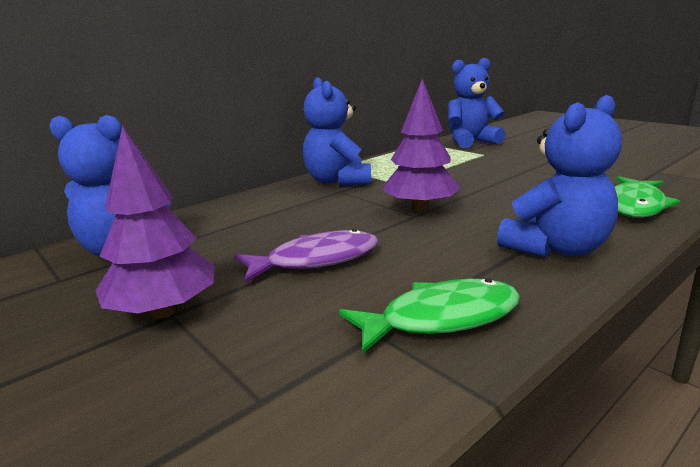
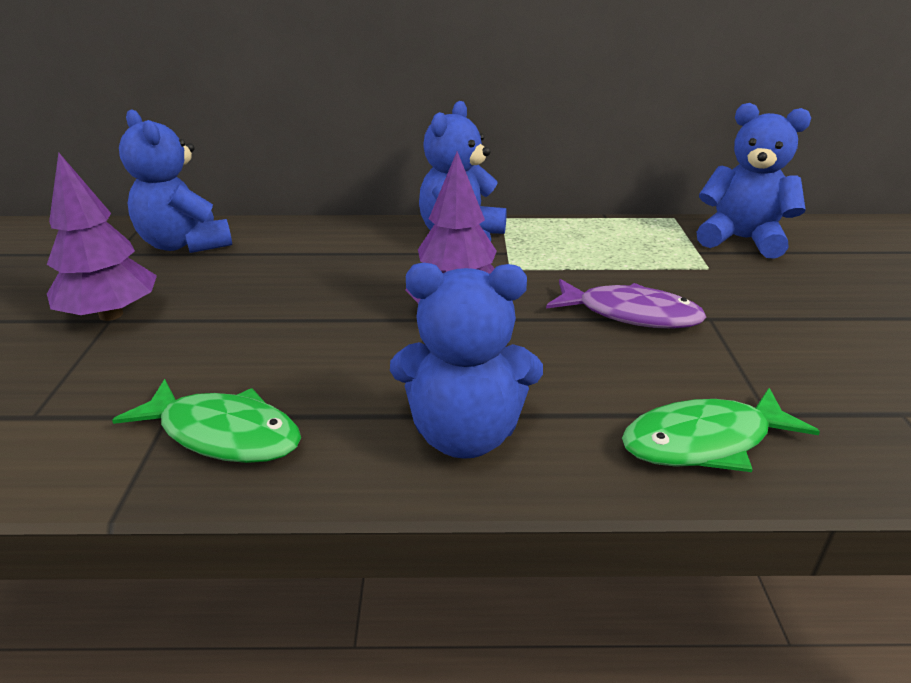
camera: 40 degrees right, 10 degrees up
(316, 260) = (264, 324): purple fish -> purple fish (631, 314)

